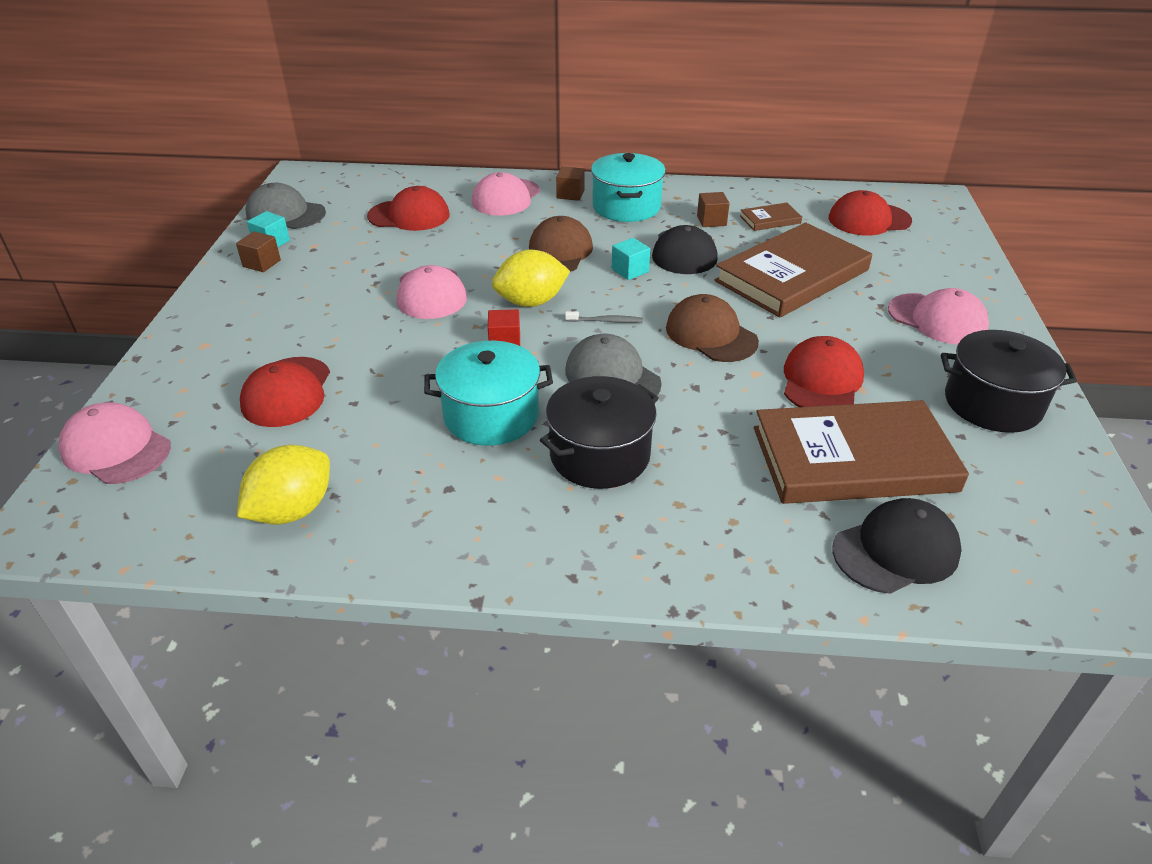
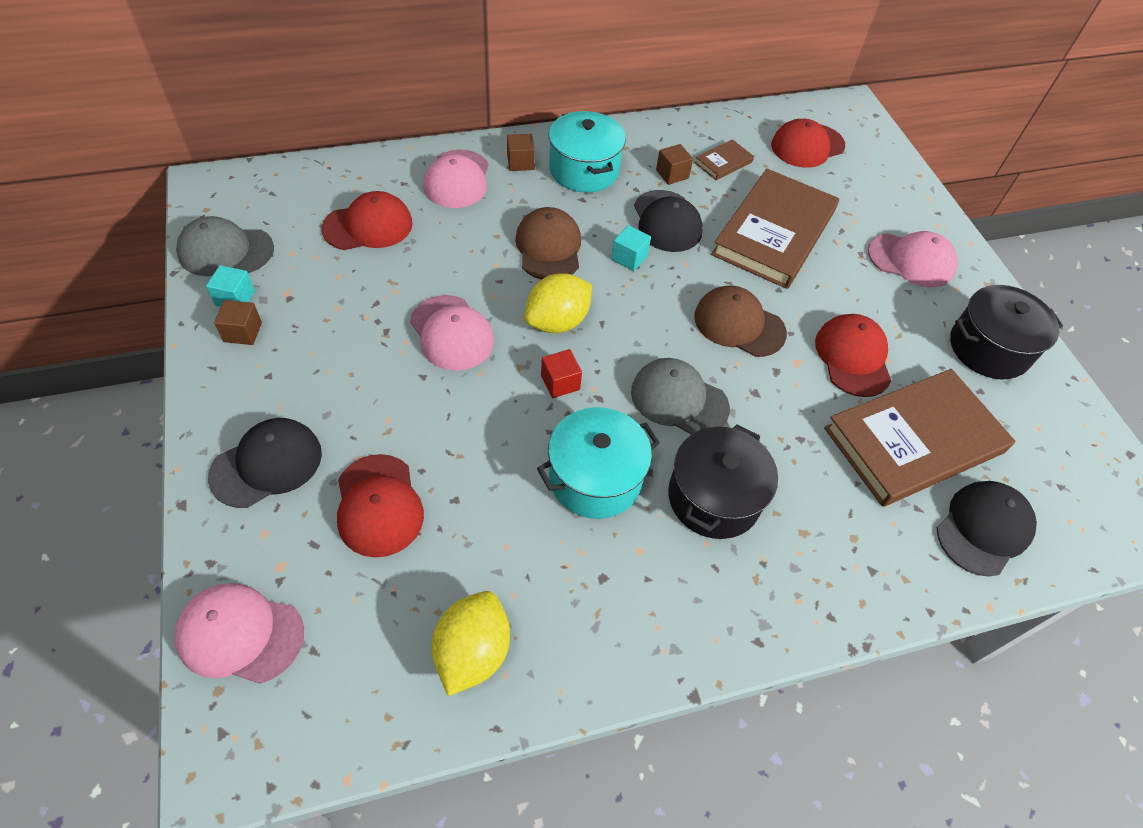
camera: 25 degrees left, 15 degrees up
(218, 347) = (267, 464): none -> black cap
(605, 321) = (639, 330): grey toothbrush -> none

